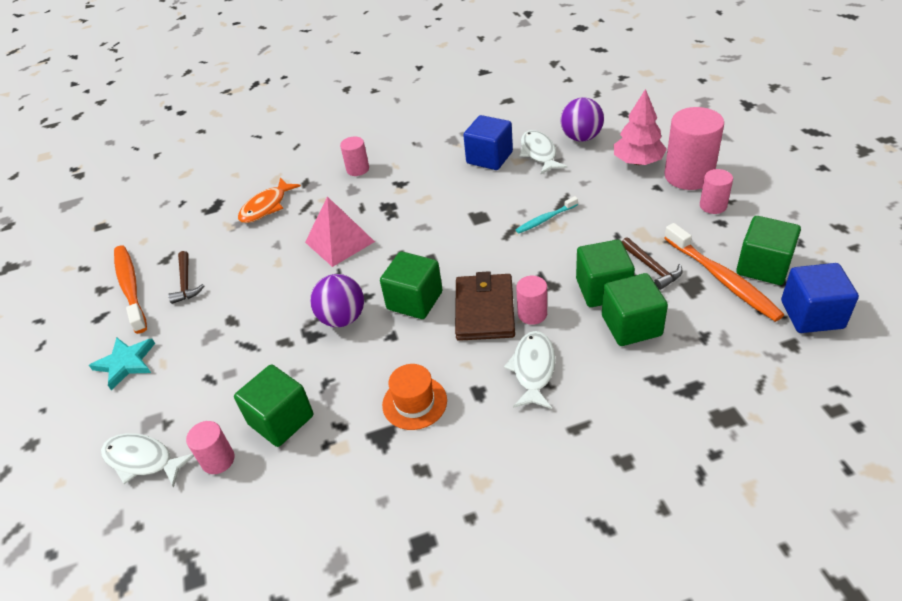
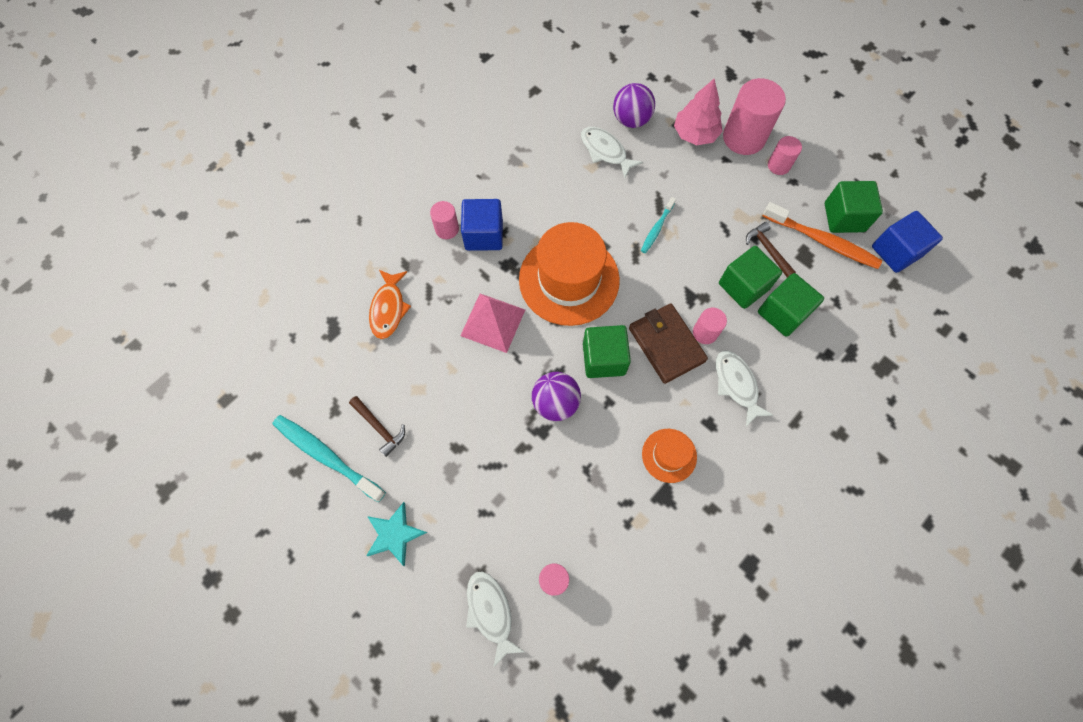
camera: 35 degrees left, 25 degrees up
(130, 287) = (326, 456): orange toothbrush -> turquoise toothbrush
(142, 460) = (490, 612): white fish -> white fish turned 75 degrees clockwise
(281, 420) = (576, 520): green cube -> none
(431, 232) = (569, 279): none -> orange hat
(489, 158) = (564, 172): blue cube -> blue cube (484, 235)
(652, 268) = (767, 249): brown hammer -> brown hammer turned 150 degrees counterclockwise

